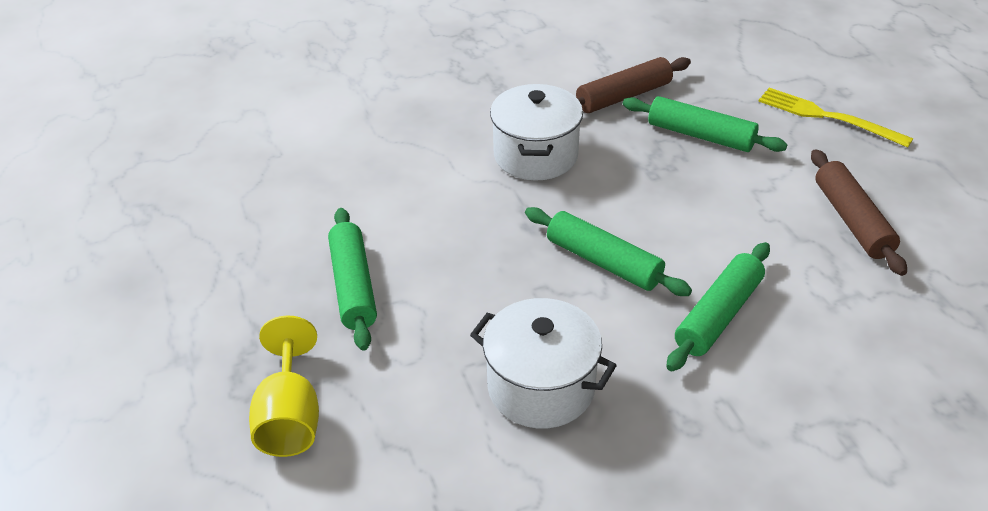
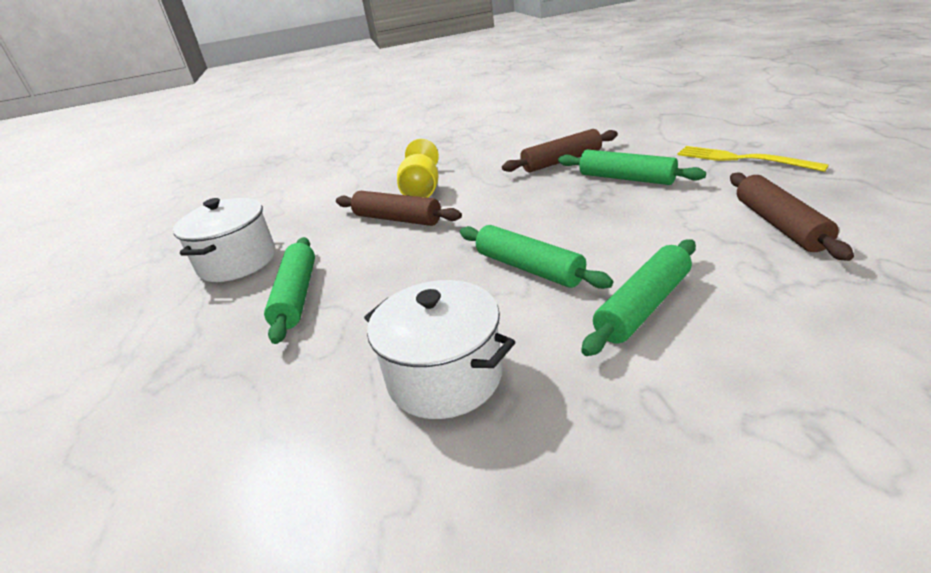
camera: 10 degrees right, 10 degrees down
(290, 417) = (185, 408): yellow goblet -> yellow goblet (422, 190)
(438, 178) = (397, 219): none -> brown rolling pin
(535, 155) = (482, 200): white pot -> white pot (237, 262)

